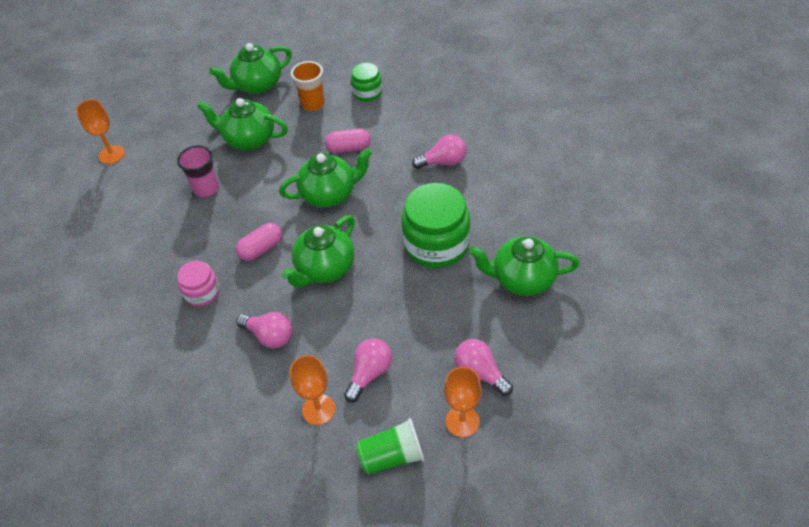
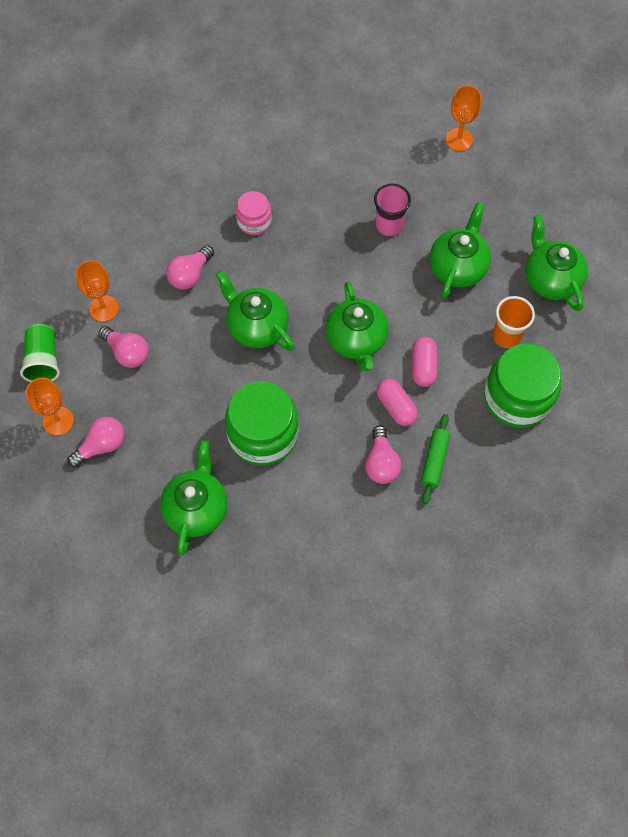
camera: 95 degrees right, 15 degrees up
(261, 249) = (295, 272): pink capsule -> pink capsule (396, 407)
(367, 92) = (517, 398): green jar -> green jar, size x1.86
(433, 131) = (434, 461): none -> green rolling pin

